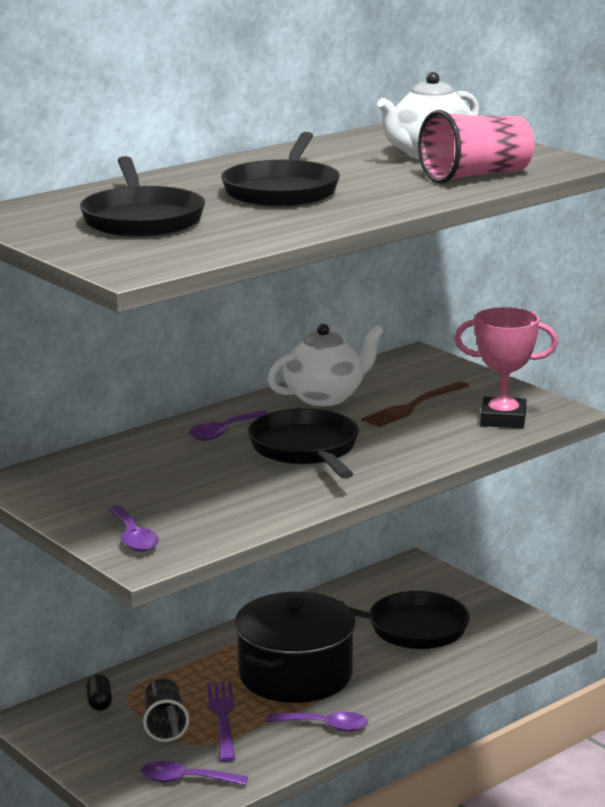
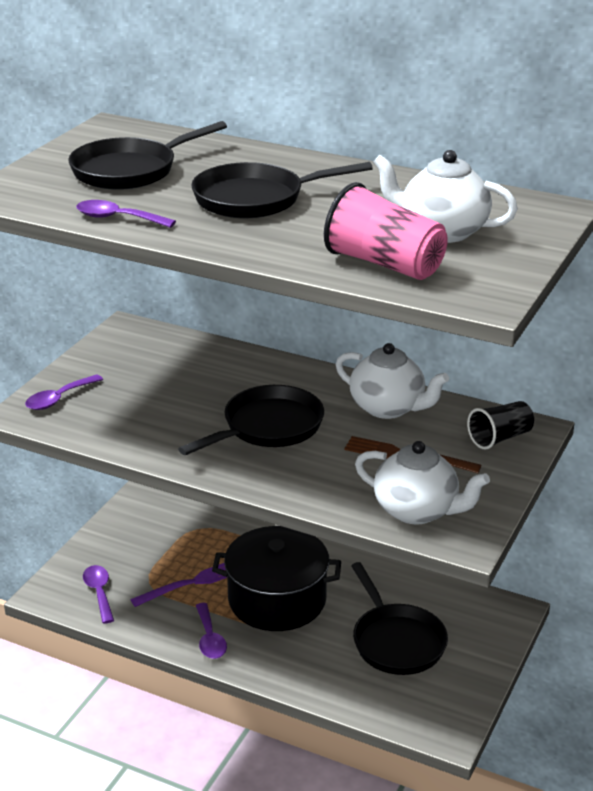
camera: 65 degrees right, 10 degrees up
(99, 702) = (179, 519): black capsule -> none
(165, 725) = (166, 559): black cup -> black cup (500, 438)
(223, 432) = (275, 382): purple spoon -> purple spoon (117, 218)
(503, 419) = (417, 511): pink trophy -> white teapot

